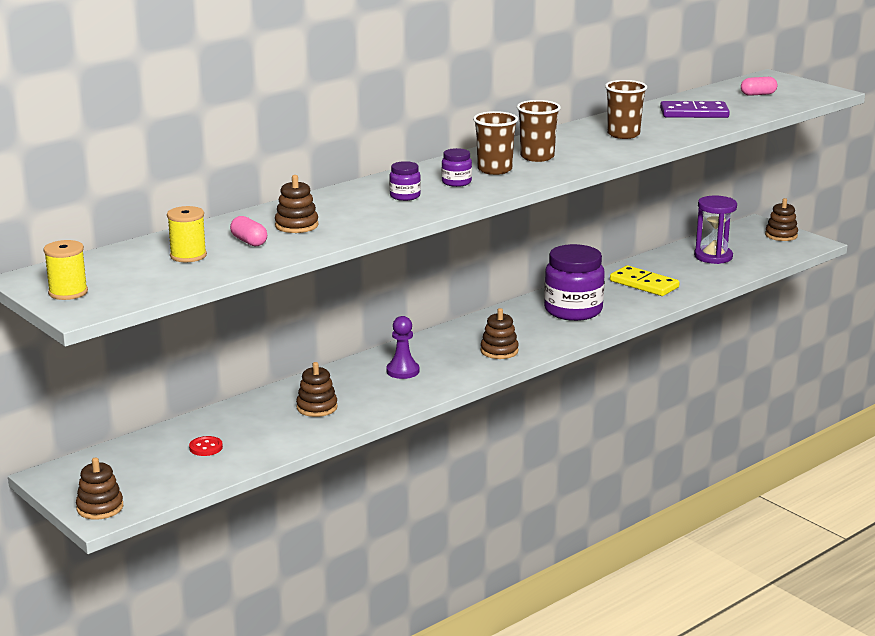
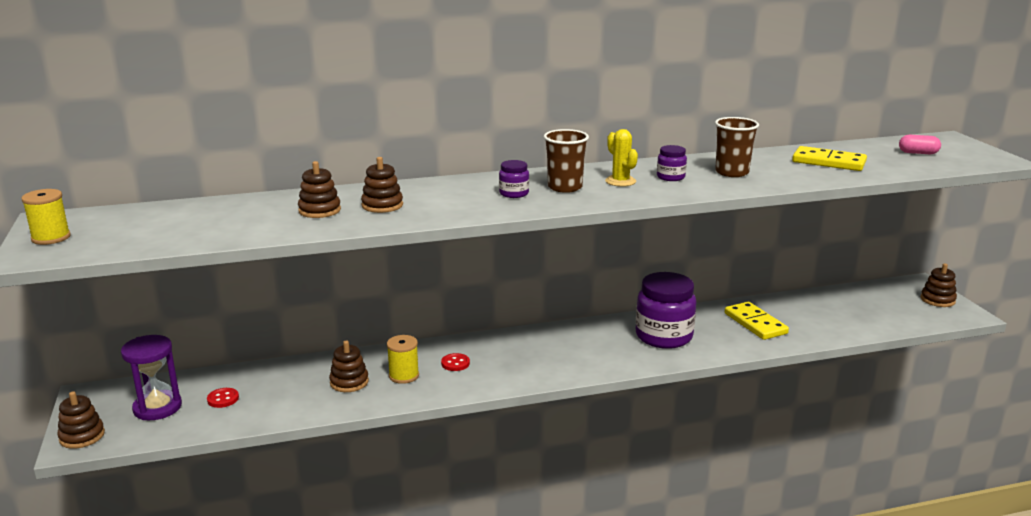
camera: 25 degrees right, 0 degrees up
(188, 256) = (192, 222): yellow spool -> yellow spool (404, 376)
(249, 241) = (259, 218): pink capsule -> none
(402, 371) = (455, 363): purple pawn -> red button
(405, 196) = (450, 199): purple jar -> purple jar (670, 177)
(499, 351) = (558, 363): brown stacking toy -> brown stacking toy (382, 205)
(537, 157) = (620, 181): brown cup -> yellow cactus
(694, 113) = (828, 162): purple domino -> yellow domino
(713, 257) = (848, 309): purple hourglass -> purple hourglass (157, 407)

